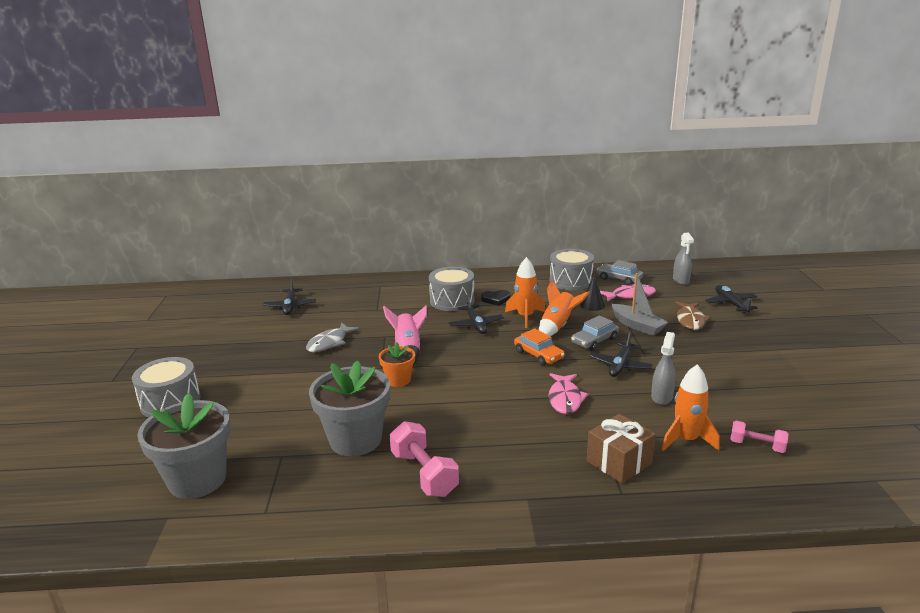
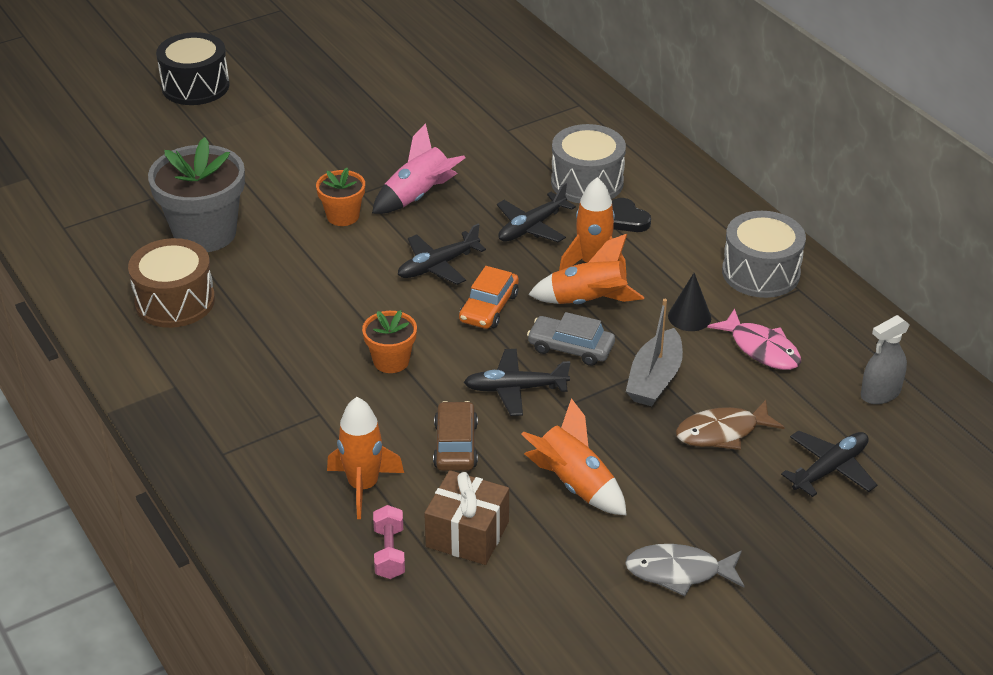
camera: 60 degrees right, 15 degrees up
(170, 402) = (195, 86): grey drum -> black drum
(197, 480) = (86, 167): grey flower pot -> none
(290, 306) = (457, 61): black plane -> black plane (438, 266)
(329, 343) = (390, 131): grey fish -> grey fish (679, 572)
(424, 474) = (175, 301): pink dumbbell -> brown drum
(565, 399) = (391, 361): pink fish -> orange flower pot
(619, 279) = (819, 322): grey car -> none
(619, 462) = (280, 438): brown gift -> brown gift (467, 534)
(661, 397) = (455, 445): grey spray bottle -> brown car
(714, 369) = (574, 484): none -> orange rocket

